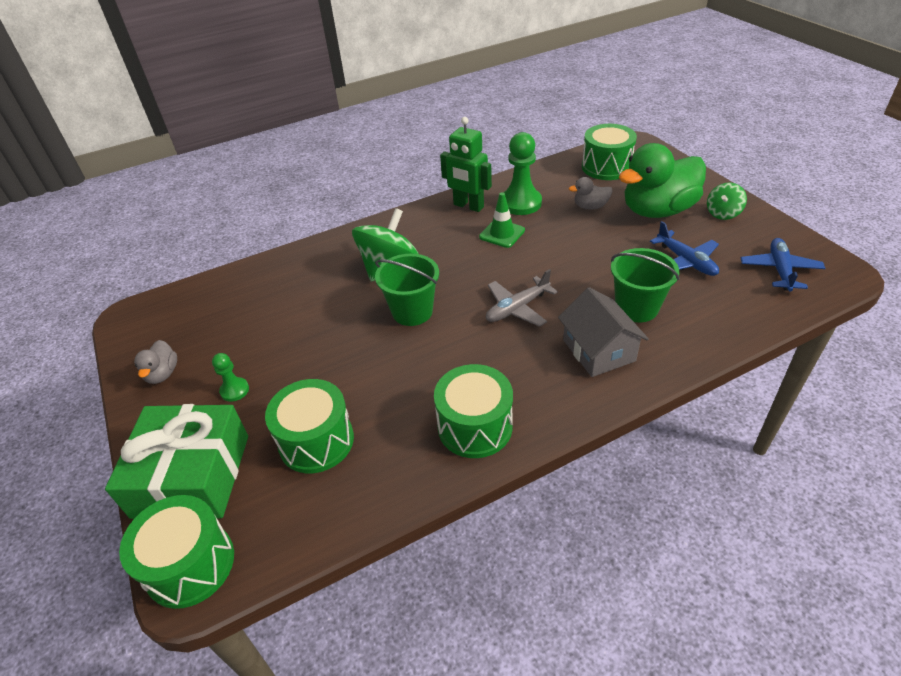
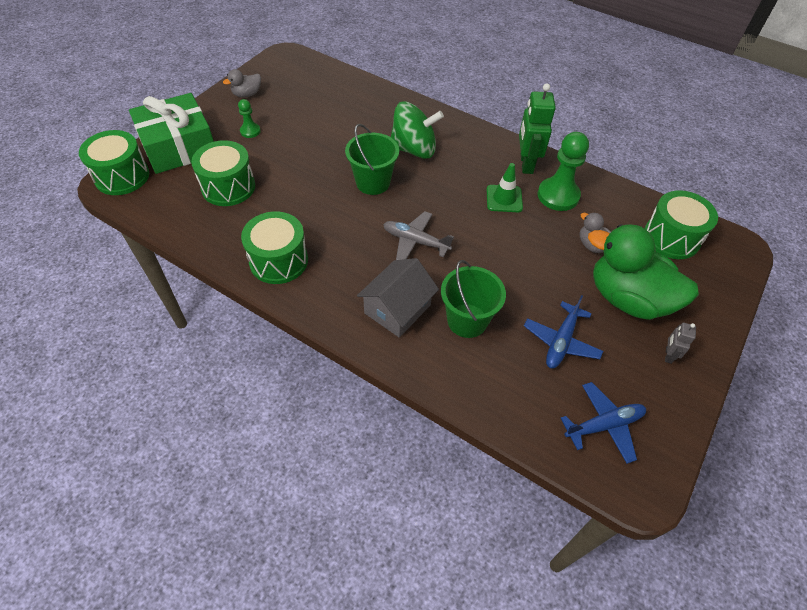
camera: 55 degrees right, 10 degrees up
(723, 213) = (668, 355): green spinning top -> grey robot

